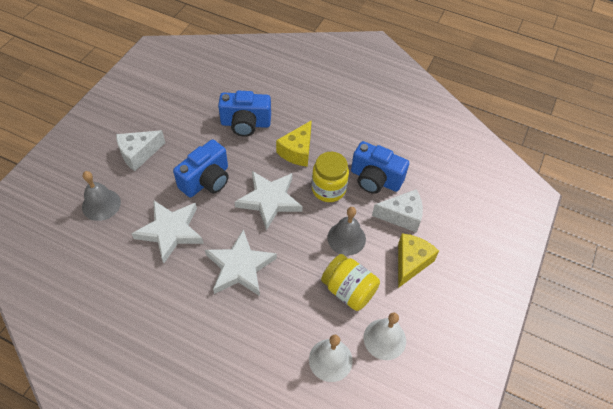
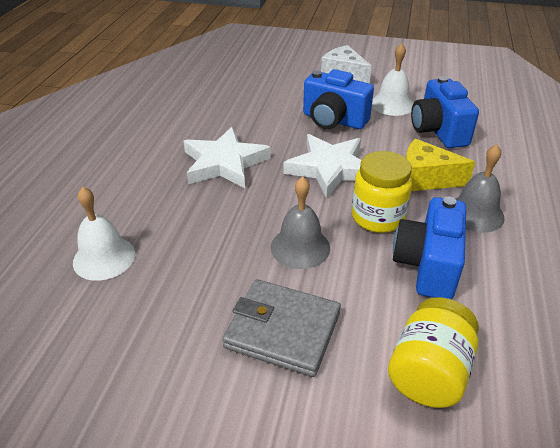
camera: 80 degrees right, 15 degrees down
(101, 204) = (271, 71): grey bell -> grey bell (475, 213)
(170, 231) = (255, 111): white star -> none
(348, 290) = (213, 261): yellow jar -> yellow jar (428, 372)
(384, 339) = (138, 311): white bell -> white bell (392, 104)
(401, 216) = (371, 308): white cheese -> none
(411, 262) = (282, 330): yellow cheese -> grey wallet

